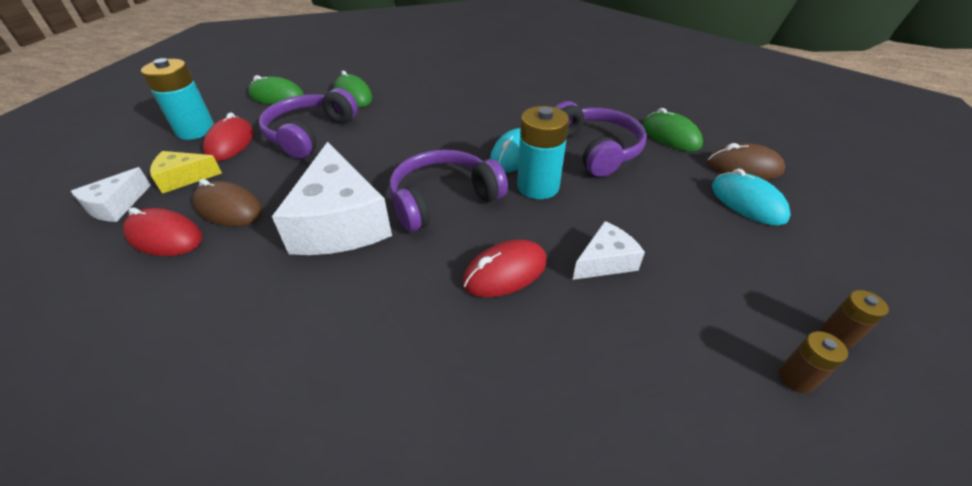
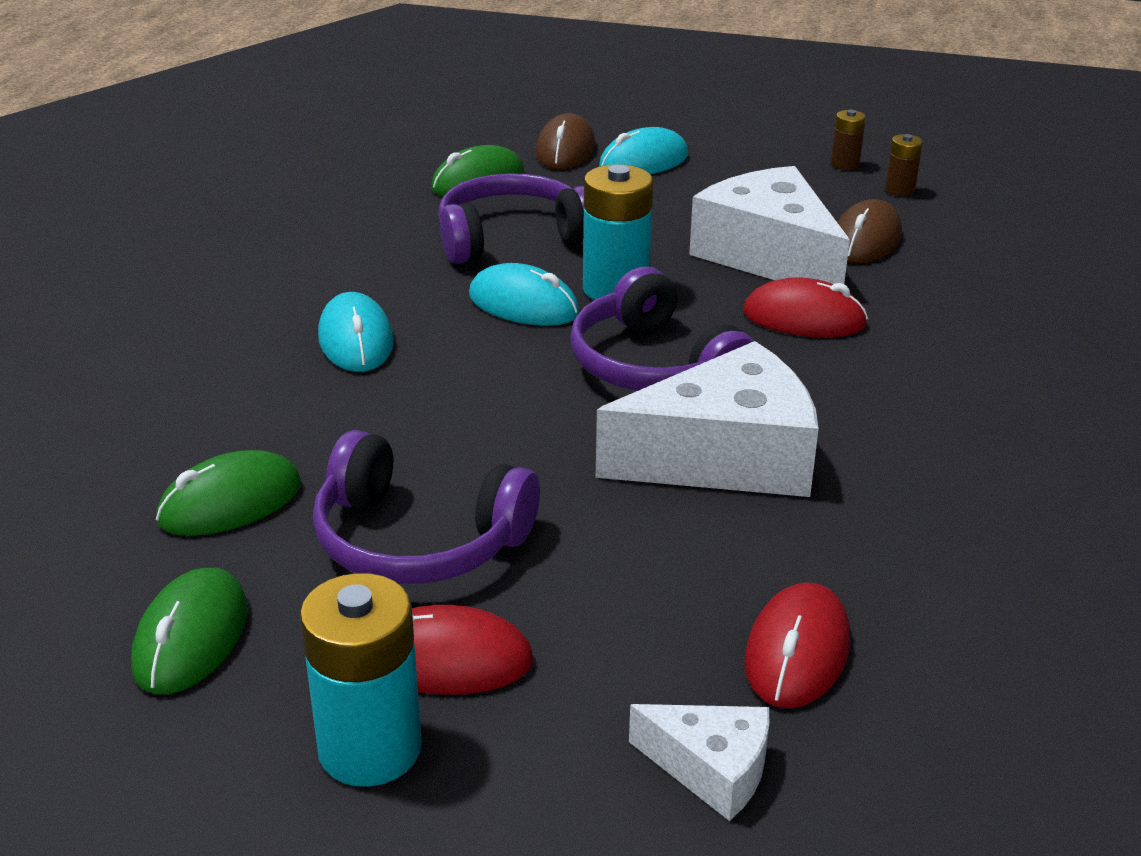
camera: 90 degrees left, 10 degrees down
(184, 178) = (600, 693): yellow cheese -> none
(229, 208) = (702, 593): brown mouse -> brown mouse (865, 240)
(474, 111) = (356, 340): none -> turquoise mouse
(505, 272) = (804, 319): red mouse -> red mouse turned 45 degrees counterclockwise
(605, 261) = (769, 256): white cheese -> white cheese, size x1.97

